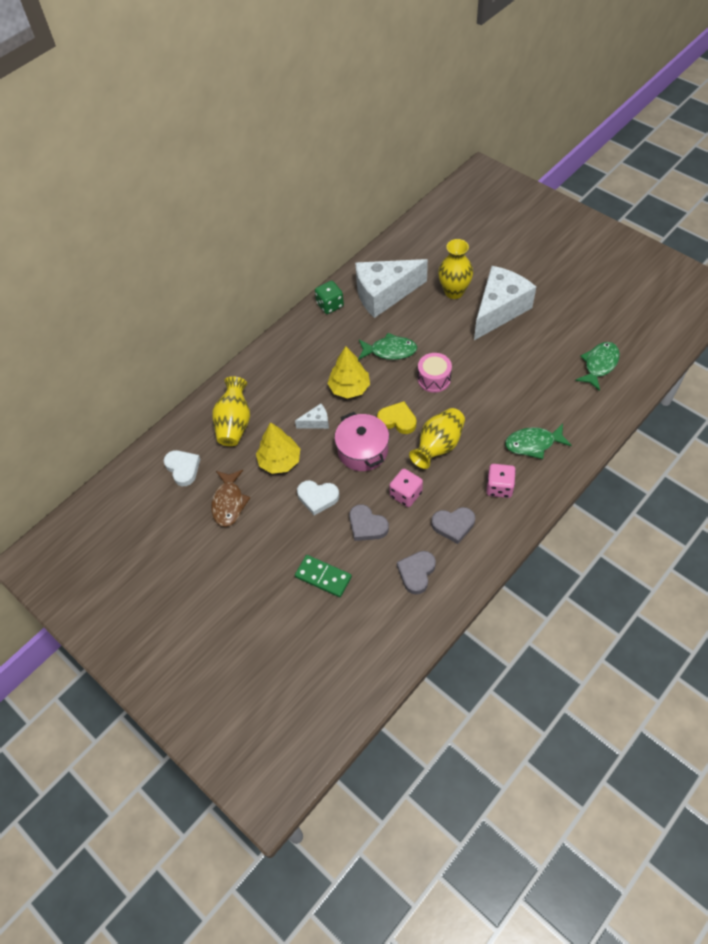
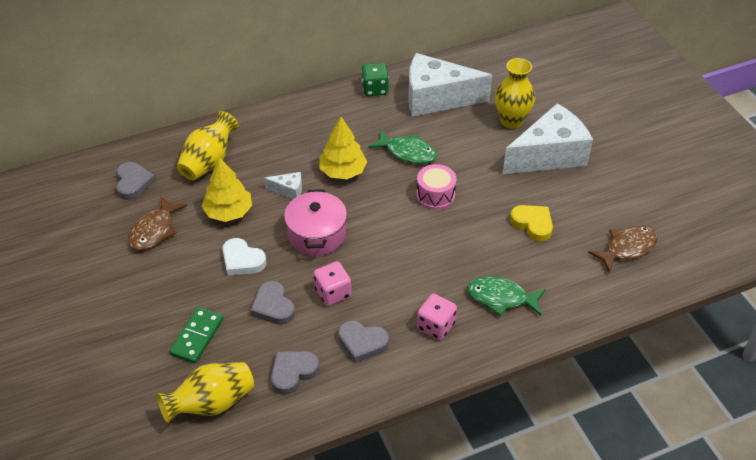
camera: 20 degrees right, 10 degrees down
(183, 468) = (133, 183): white heart -> grey heart
(323, 577) = (197, 336): green domino -> green domino turned 60 degrees clockwise
(397, 420) = (371, 219): yellow heart -> yellow heart (532, 224)
(438, 446) = (397, 261): yellow vase -> yellow vase (211, 404)
(599, 365) = (627, 248): green fish -> brown fish

